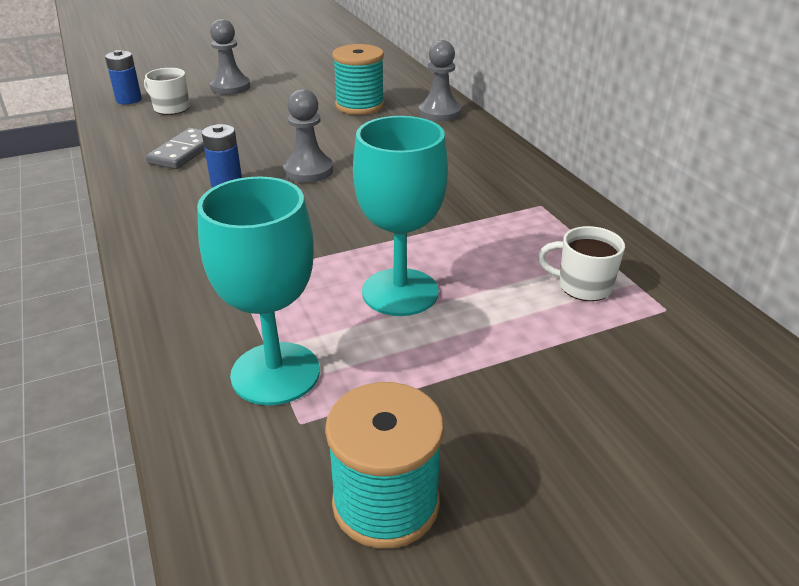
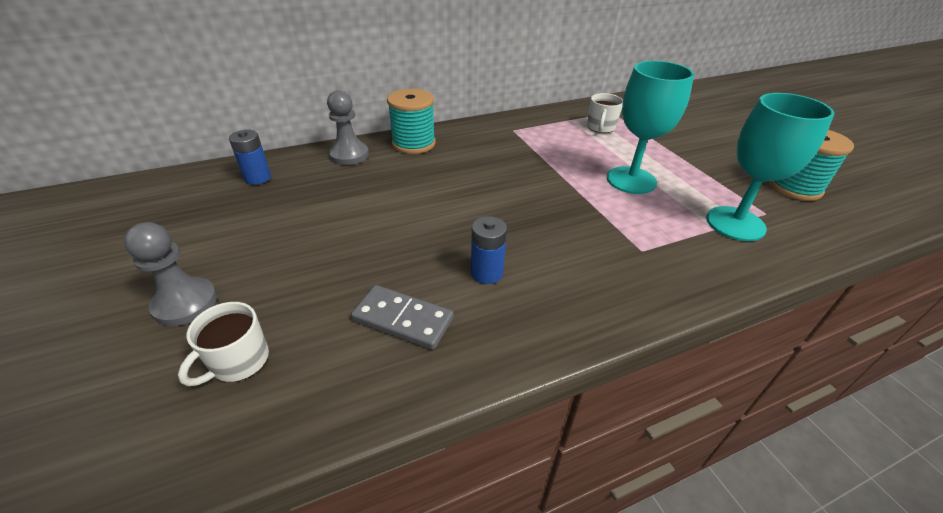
camera: 90 degrees left, 5 degrees up
(129, 100) = (163, 434): blue battery -> blue battery (258, 178)
(308, 171) = (460, 222): grey pawn -> none
(359, 105) = (311, 196): turquoise spool -> turquoise spool (413, 143)

